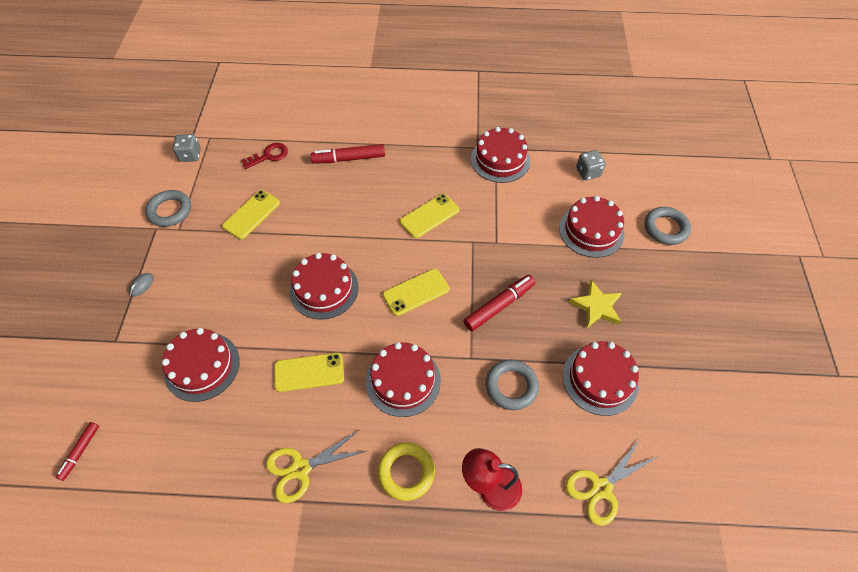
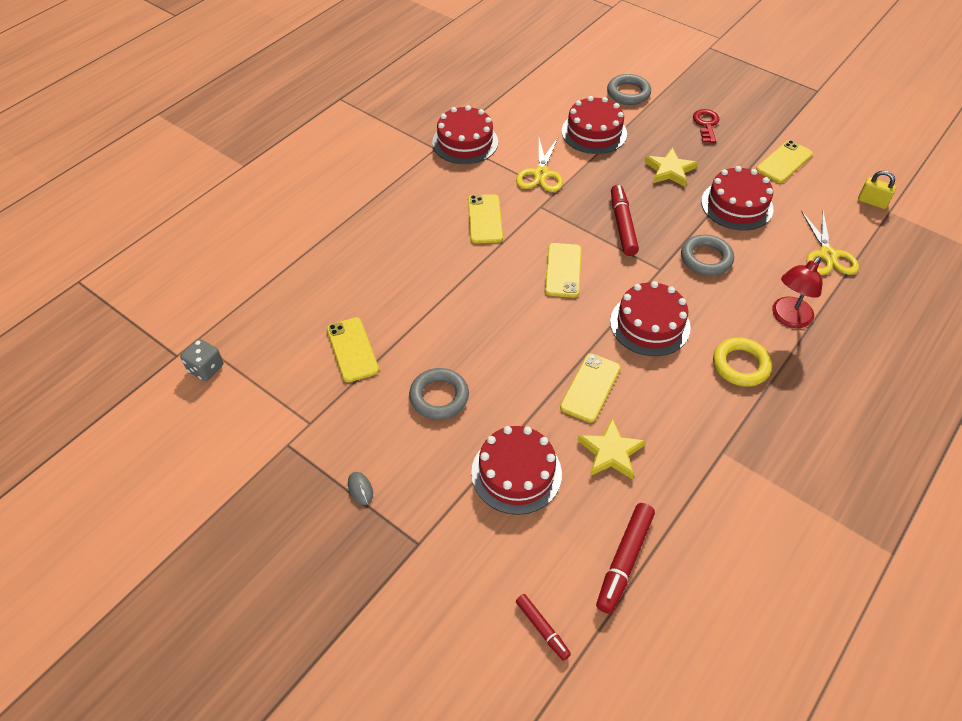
camera: 55 degrees left, 5 degrees down
(170, 211) = (274, 421): grey ring -> grey ring (439, 397)
(255, 418) = (611, 452): none -> yellow star
(269, 155) = (282, 300): red key -> red key (706, 124)
(300, 469) = (689, 439): yellow scissors -> yellow scissors (541, 174)
(324, 289) = (503, 334): red cake -> none
(349, 159) = (355, 240): red marker -> red marker (624, 560)
(588, 172) = (532, 101): grey dice -> none
(697, 392) = (784, 162): none -> yellow phone
(716, 499) = (872, 202): none -> yellow padlock

